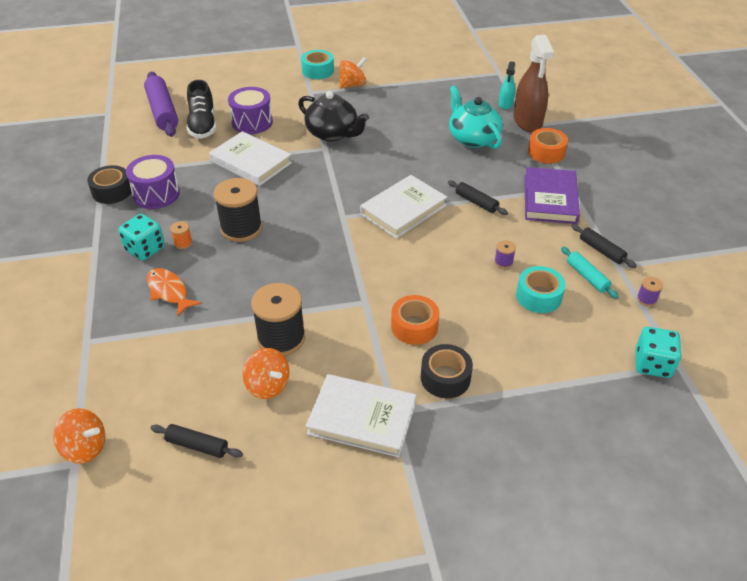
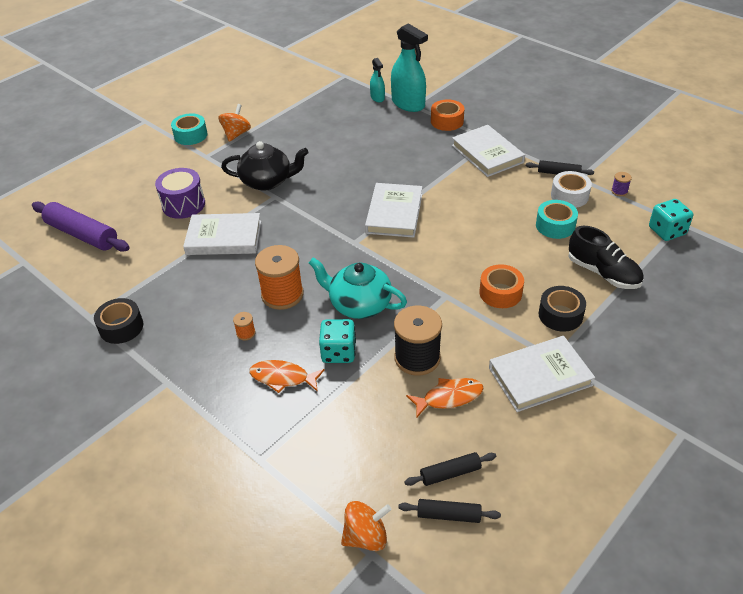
camera: 35 degrees left, 0 degrees up
(145, 249) = (217, 357): turquoise dice -> turquoise dice (338, 352)
(156, 194) = (169, 307): purple drum -> none
(203, 125) = (138, 228): black shoe -> black shoe (603, 273)
(241, 228) = (282, 295): black spool -> orange spool
(268, 385) = (449, 397): orange spinning top -> orange fish
(473, 138) = (383, 135): turquoise teapot -> turquoise teapot (359, 304)
(476, 202) = (440, 181): black rolling pin -> black rolling pin (448, 515)
(503, 262) = (507, 214): purple spool -> none
(527, 121) = (408, 104): brown spray bottle -> turquoise spray bottle
(550, 199) = (487, 154): purple book -> white book
(587, 277) = (569, 196): turquoise rolling pin -> white tape

